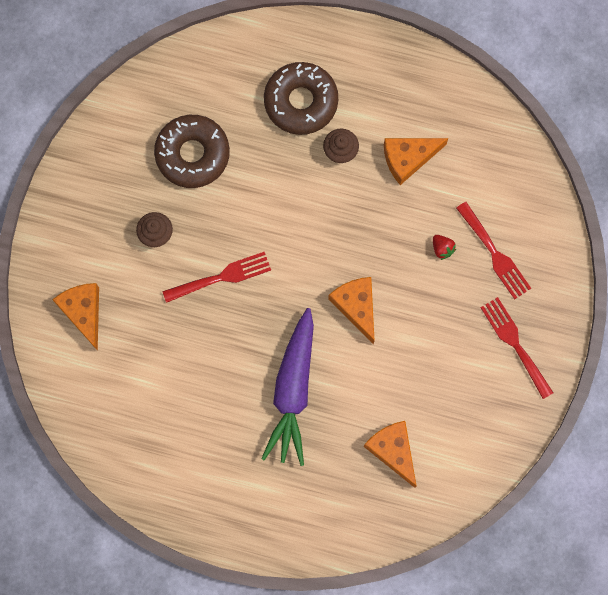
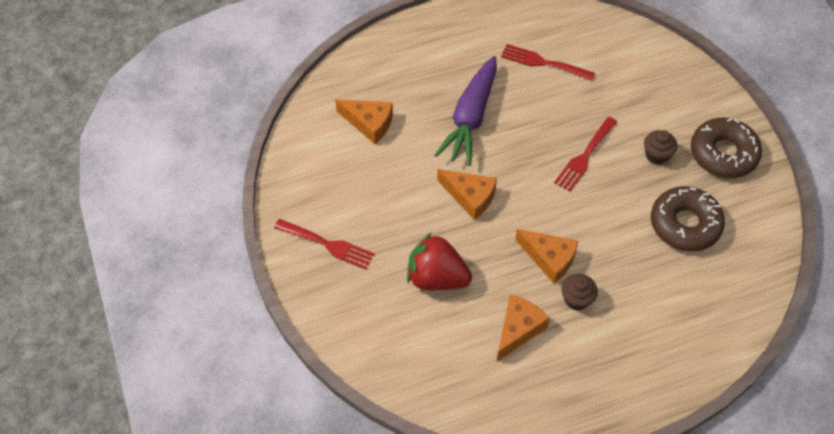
camera: 145 degrees right, 20 degrees down
(83, 312) = (656, 79): orange cheese -> orange cheese (549, 259)
(293, 391) = (470, 118): purple carrot -> purple carrot turned 135 degrees counterclockwise
(301, 102) = (641, 317): brown donut -> brown donut (723, 154)
(442, 248) = (436, 278): red strawberry -> red strawberry, size x2.49
(495, 254) = (391, 300): red fork -> red fork (543, 63)

